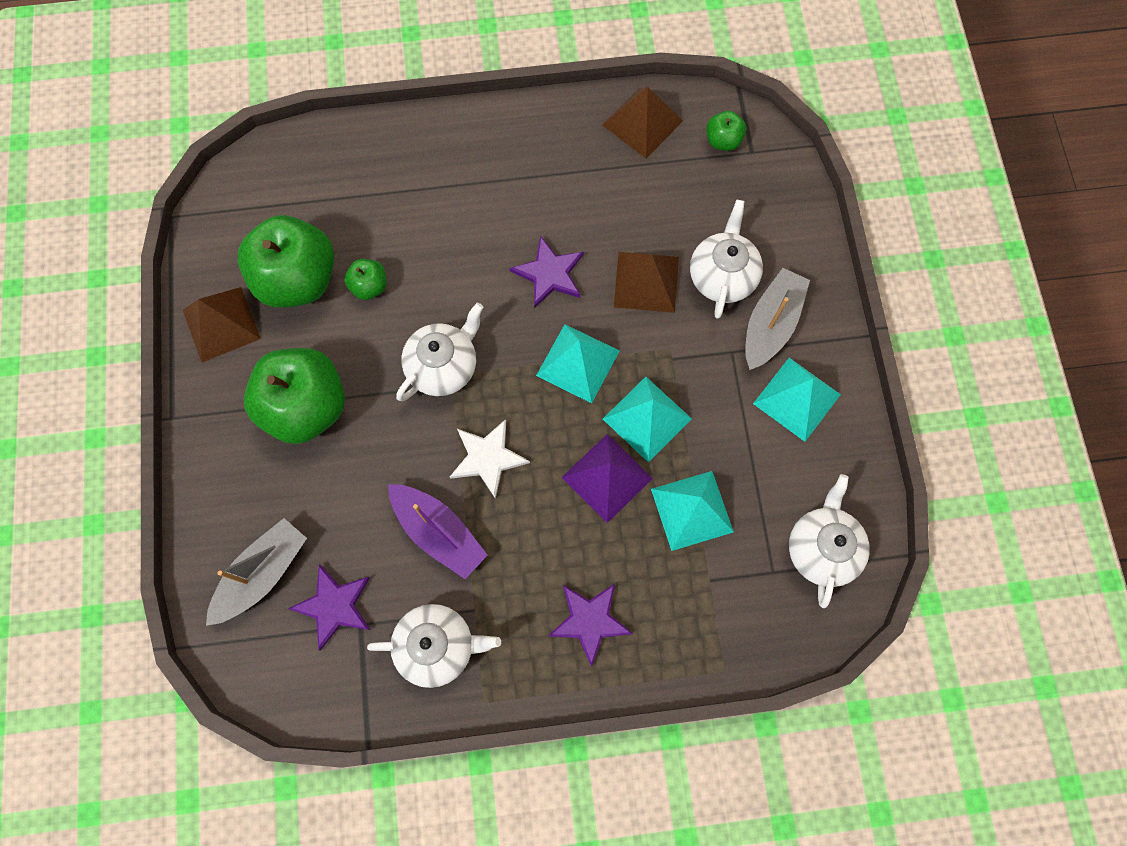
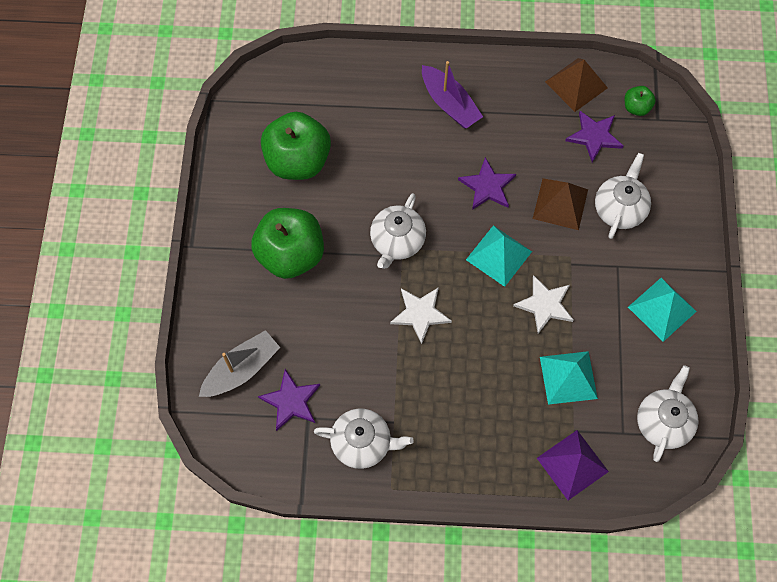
camera: 10 degrees right, 5 degrees down
(221, 324) = (236, 184): brown pyramid -> none
(369, 286) = (350, 174): green apple -> none
(438, 532) = (375, 361): purple boat -> purple boat (449, 104)
(443, 366) = (397, 241): white teapot -> white teapot turned 150 degrees clockwise
(589, 621) = (478, 444): purple star -> purple star (594, 136)
(607, 478) = (507, 343): purple pyramid -> purple pyramid (572, 465)
(647, 418) = (545, 305): turquoise pyramid -> white star
(771, 324) = (651, 250): grey boat -> none

